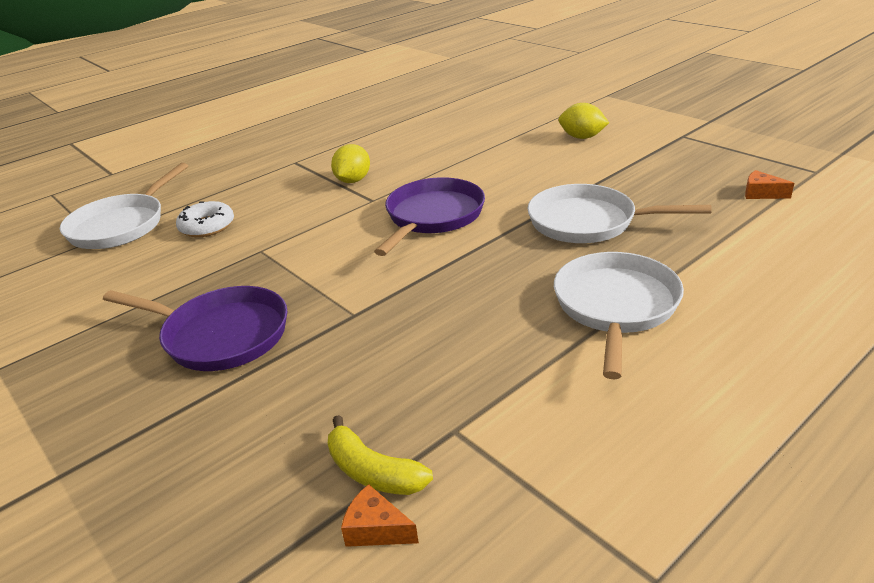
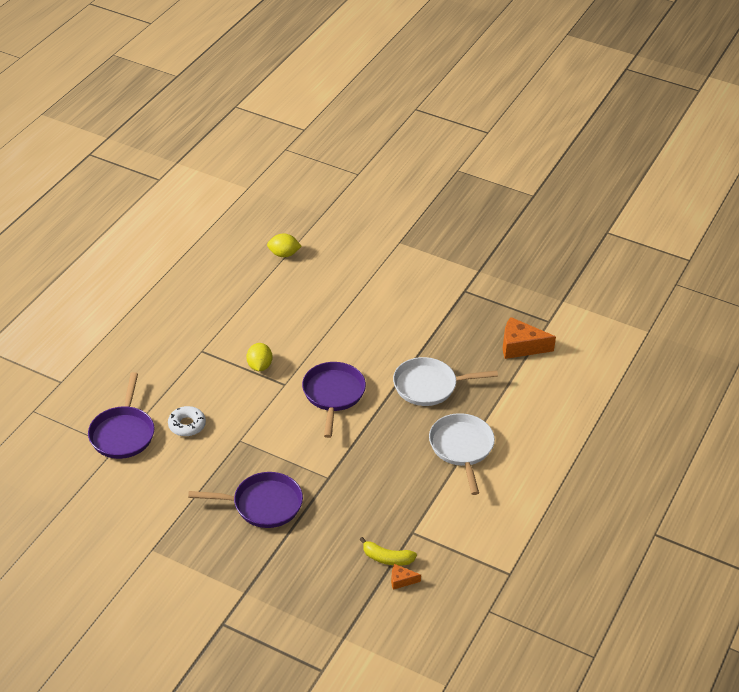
camera: 25 degrees left, 10 degrees up
(121, 225) = (123, 433): white pan -> purple pan
(582, 137) = (398, 299): yellow lemon -> yellow lemon (284, 254)
(761, 193) = (520, 346): orange cheese -> orange cheese, size x2.02

